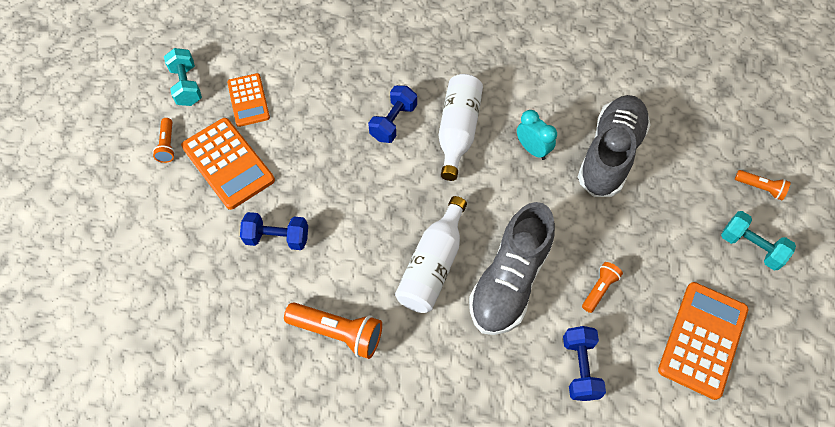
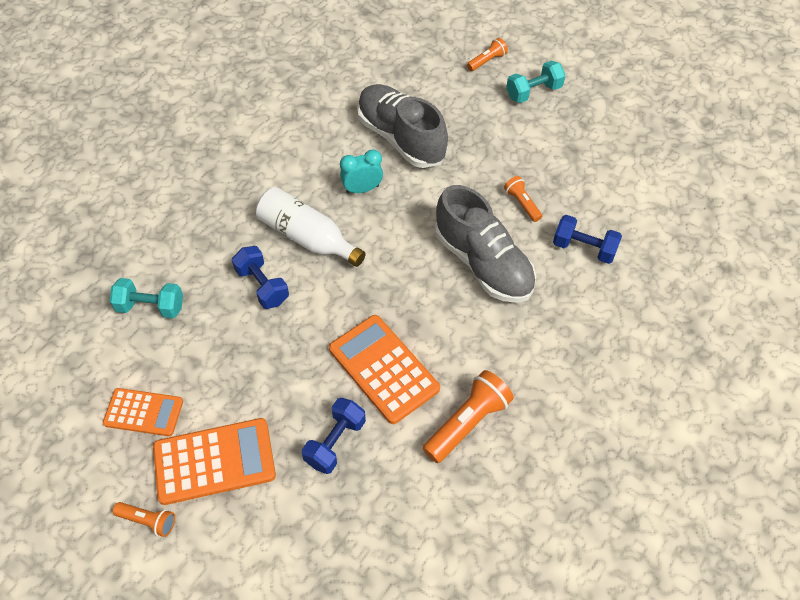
camera: 65 degrees left, 5 degrees down
(187, 86) = (77, 473): turquoise dumbbell -> turquoise dumbbell (151, 307)
(433, 265) = (437, 315): white bottle -> none
(702, 339) = (595, 158): orange calculator -> orange calculator (383, 369)

